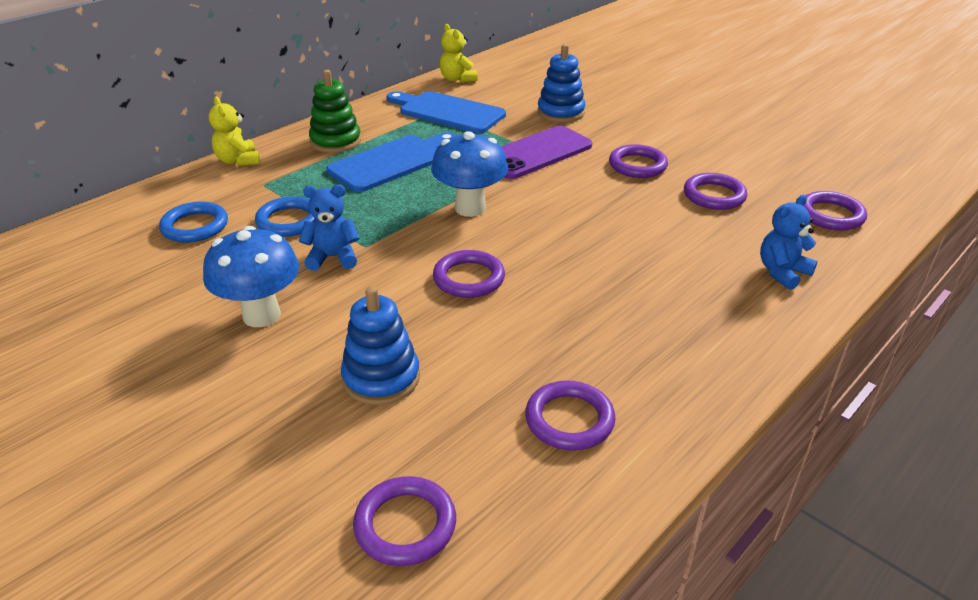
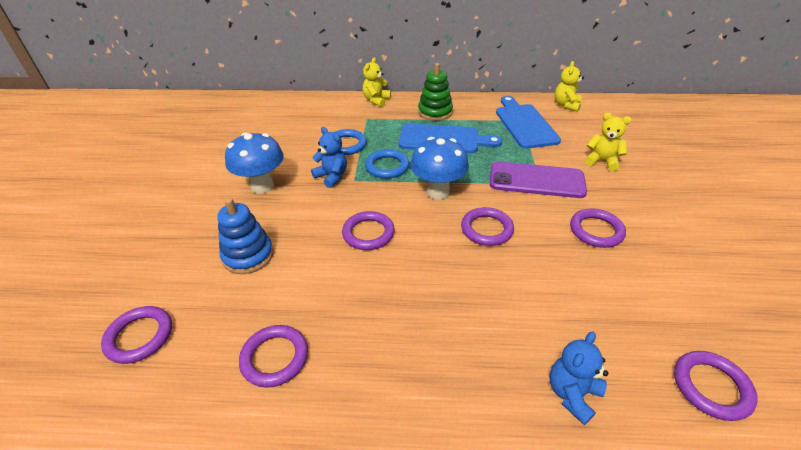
camera: 50 degrees right, 5 degrees up
(195, 226) = (309, 125): blue ring -> blue ring (387, 166)
(561, 112) = (602, 161): blue stacking toy -> yellow teddy bear
(714, 195) = (621, 292): purple ring -> purple ring (486, 229)
(782, 272) = (572, 394): blue teddy bear -> blue teddy bear turned 60 degrees counterclockwise

